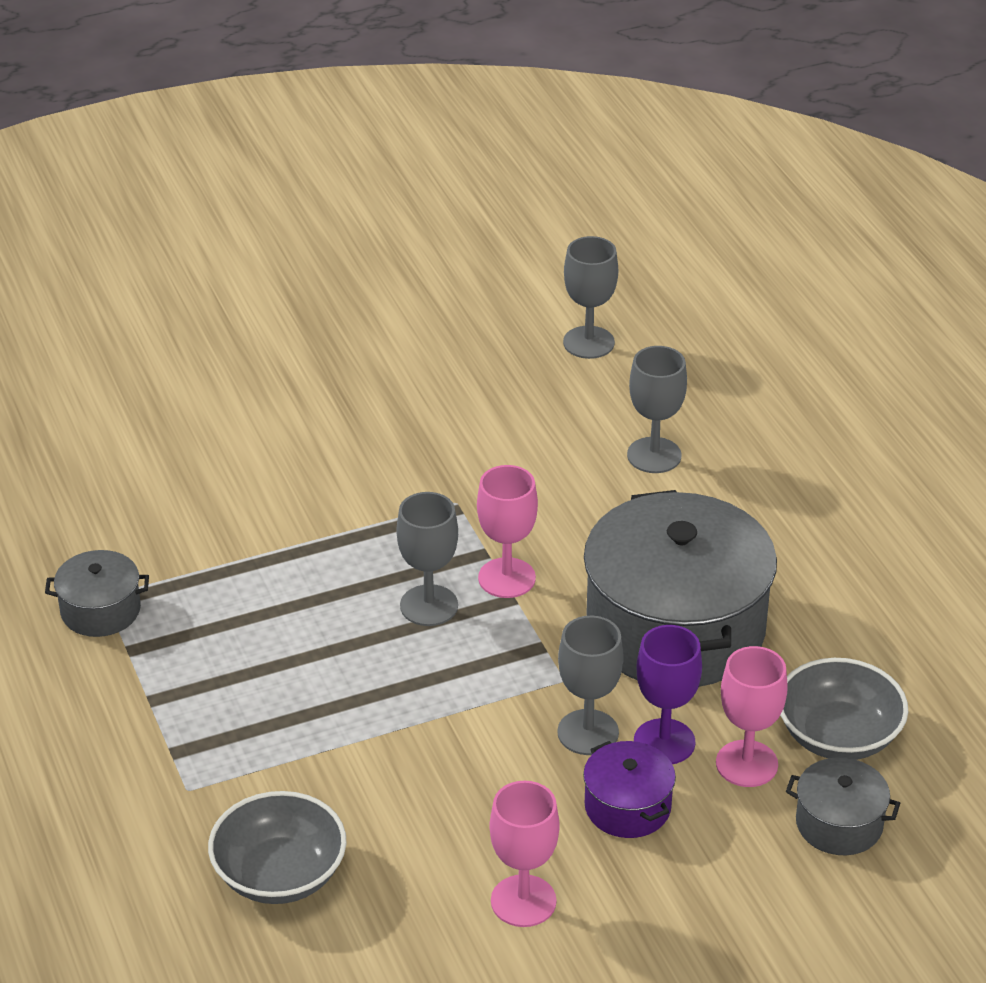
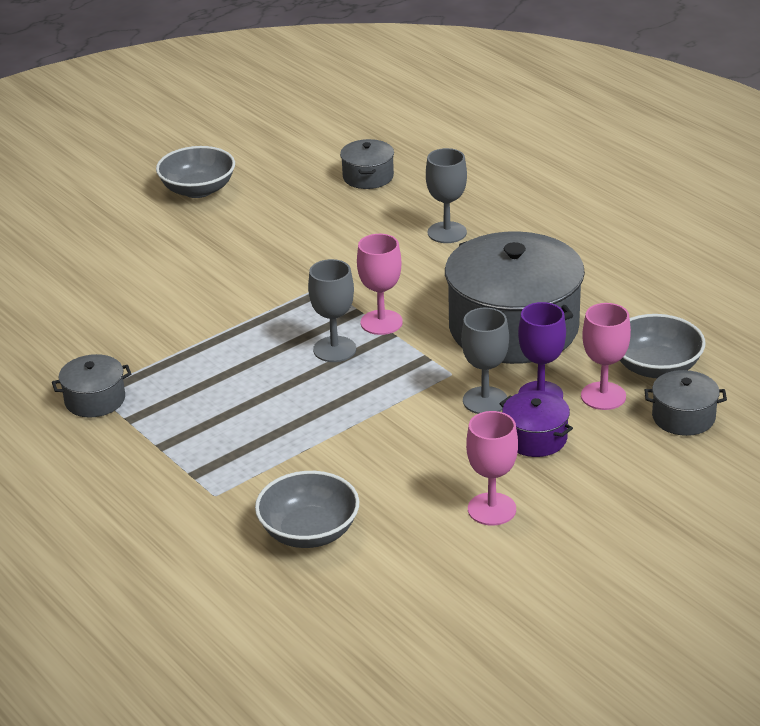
camera: 15 degrees left, 5 degrees down
(360, 315) = (198, 190): none -> grey bowl
(588, 342) = (368, 177): grey goblet -> grey pot

